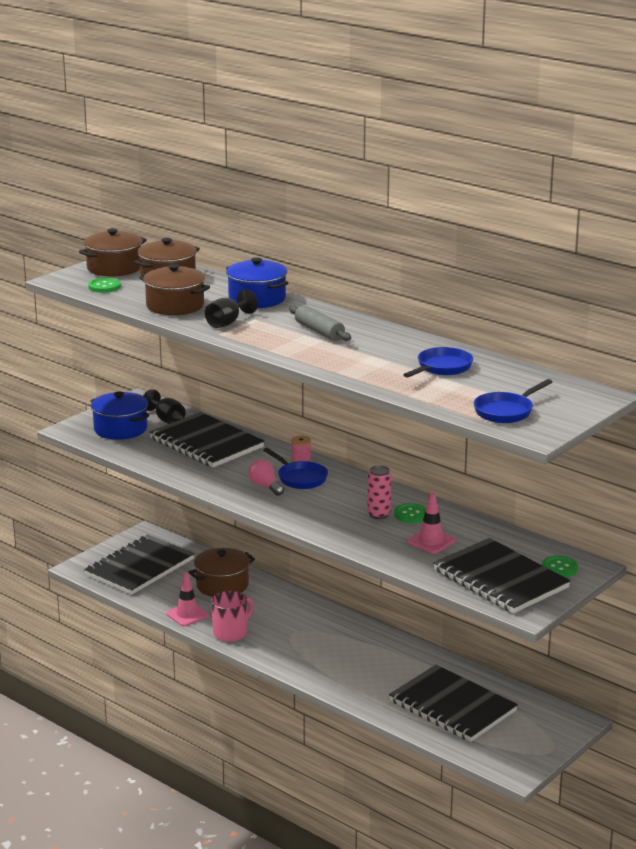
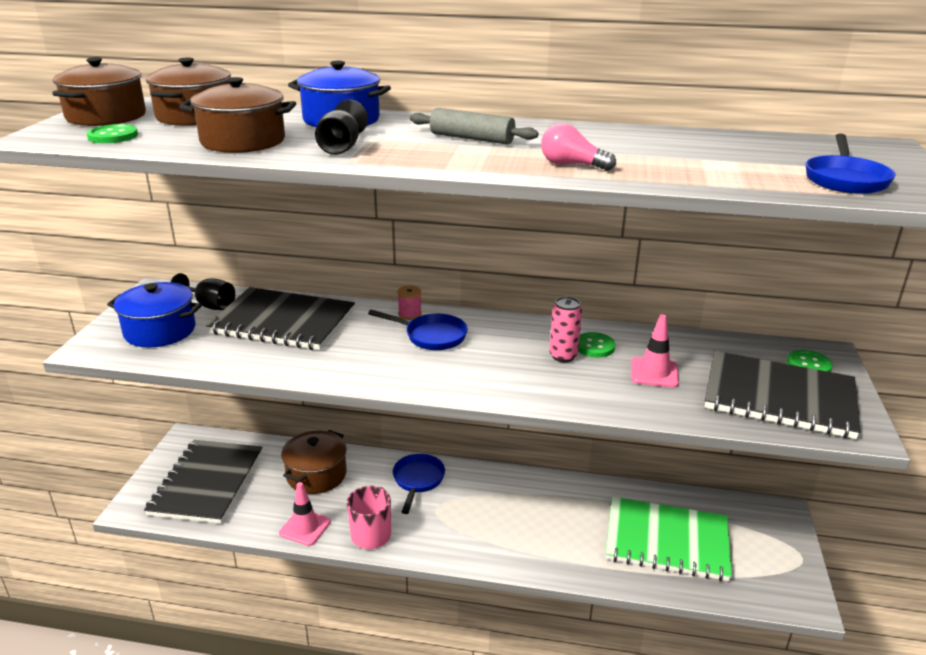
camera: 30 degrees left, 5 degrees up
(265, 486) = (404, 357): pink light bulb -> pink light bulb (572, 165)
(442, 368) = (678, 149): blue pan -> blue pan (418, 480)
(452, 706) = (667, 541): black notebook -> green notebook

